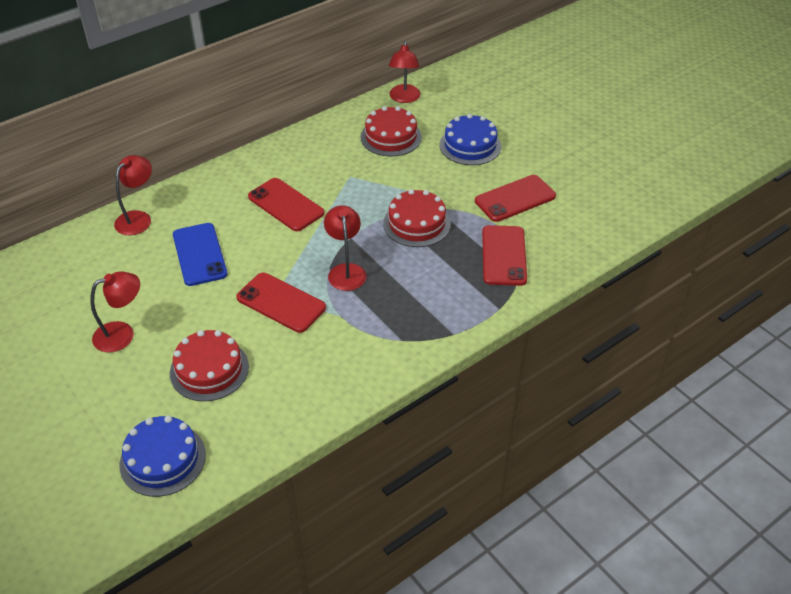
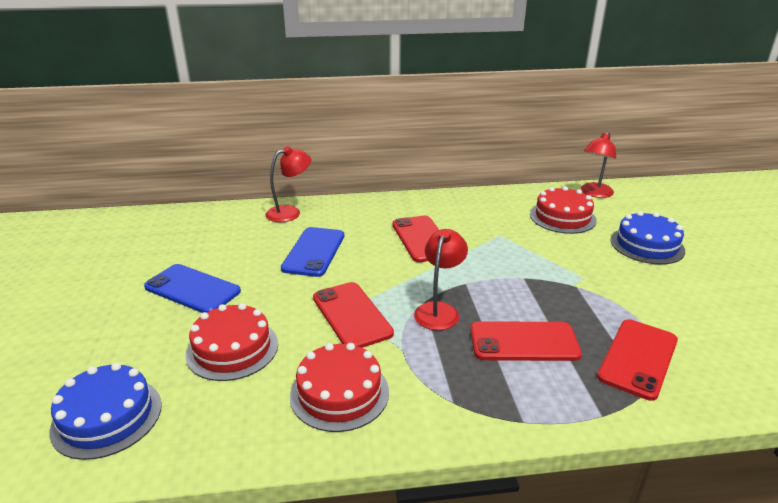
camera: 30 degrees right, 15 degrees down
(122, 334) = (192, 289): red lamp -> blue phone
(416, 223) = (546, 293): red cake -> red cake (339, 393)
(515, 199) = (680, 306): red phone -> red phone (524, 342)

